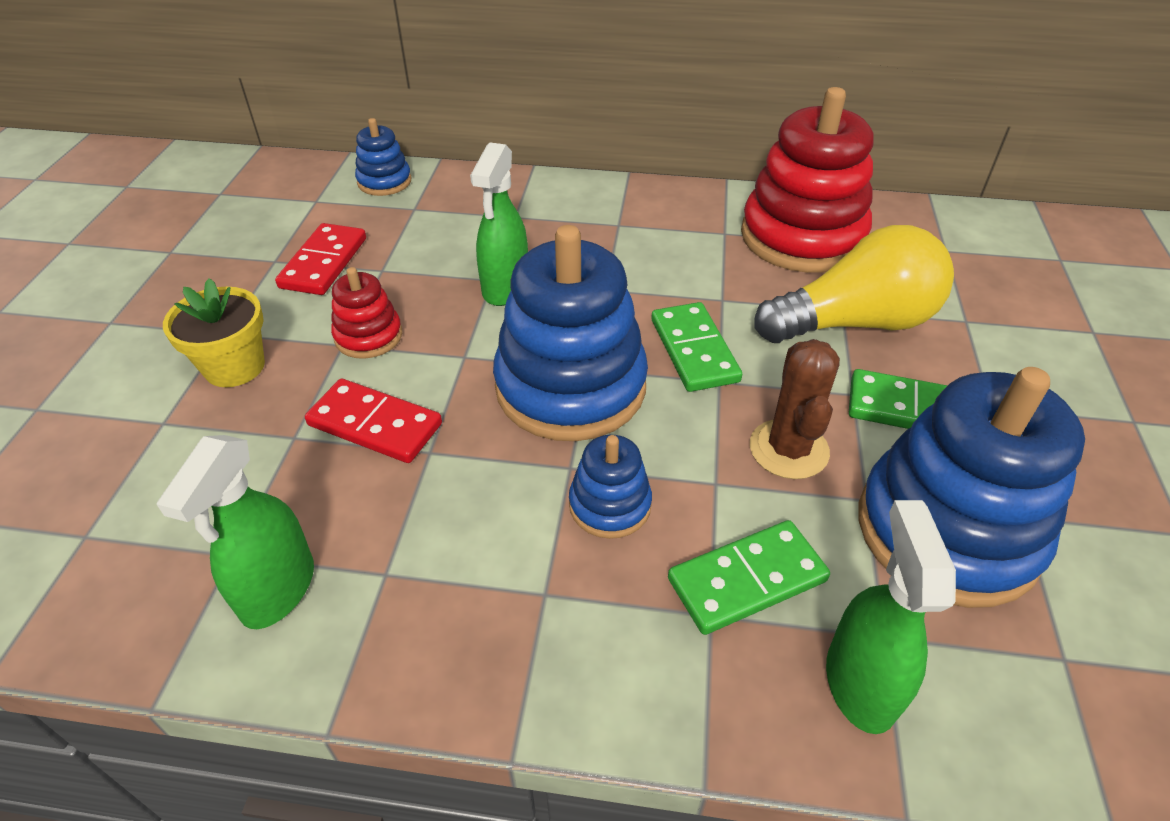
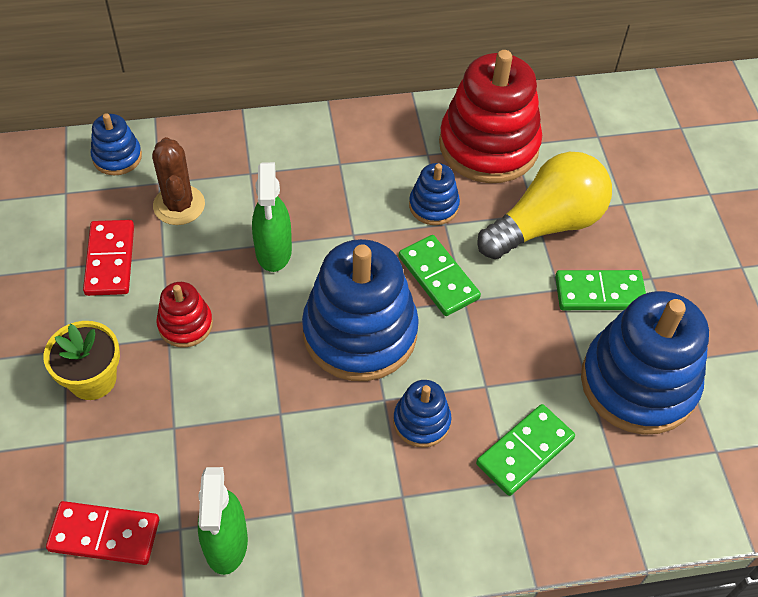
camera: 20 degrees left, 10 degrees up
(375, 425) = (229, 402): red domino -> red domino (104, 535)
(714, 280) = (433, 206): none -> blue stacking toy
(788, 449) = (526, 347): brown cactus -> brown cactus (179, 205)
(860, 682) = (606, 499): green spray bottle -> none

